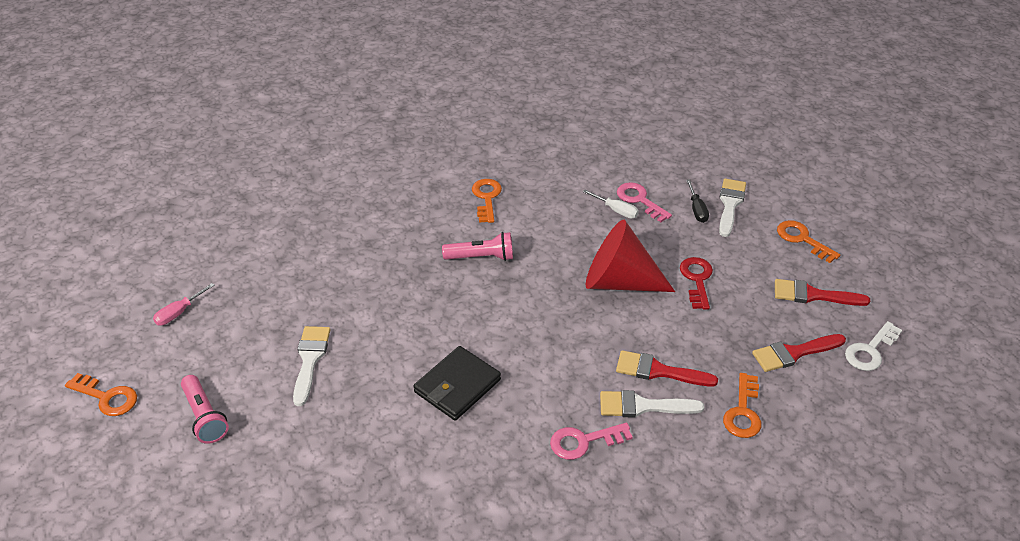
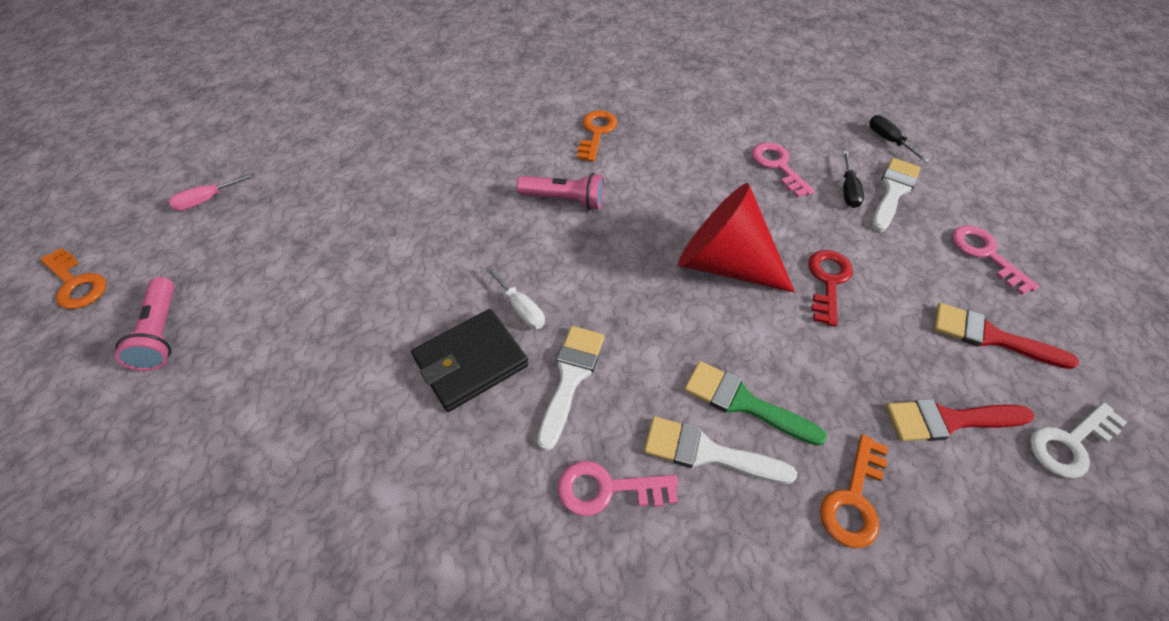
camera: 15 degrees right, 10 degrees up
(310, 360) = (314, 286): white brush -> white brush (570, 377)
(616, 210) = (745, 173): white screwdriver -> white screwdriver (520, 308)
(658, 371) = (743, 402): red brush -> green brush
(719, 164) = (889, 141): none -> black screwdriver
(802, 239) = (985, 254): orange key -> pink key

